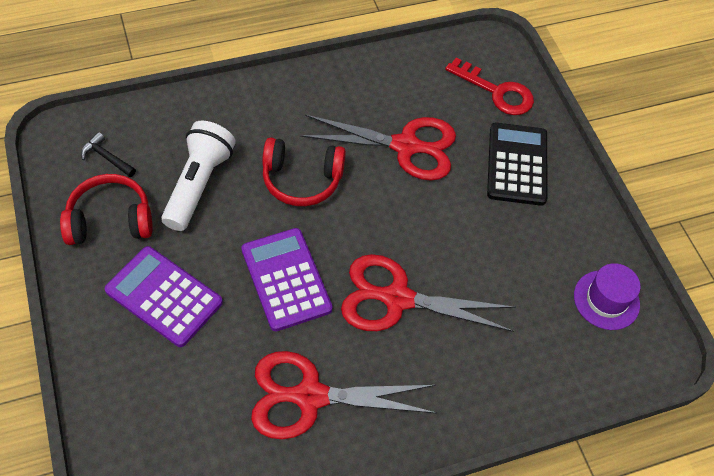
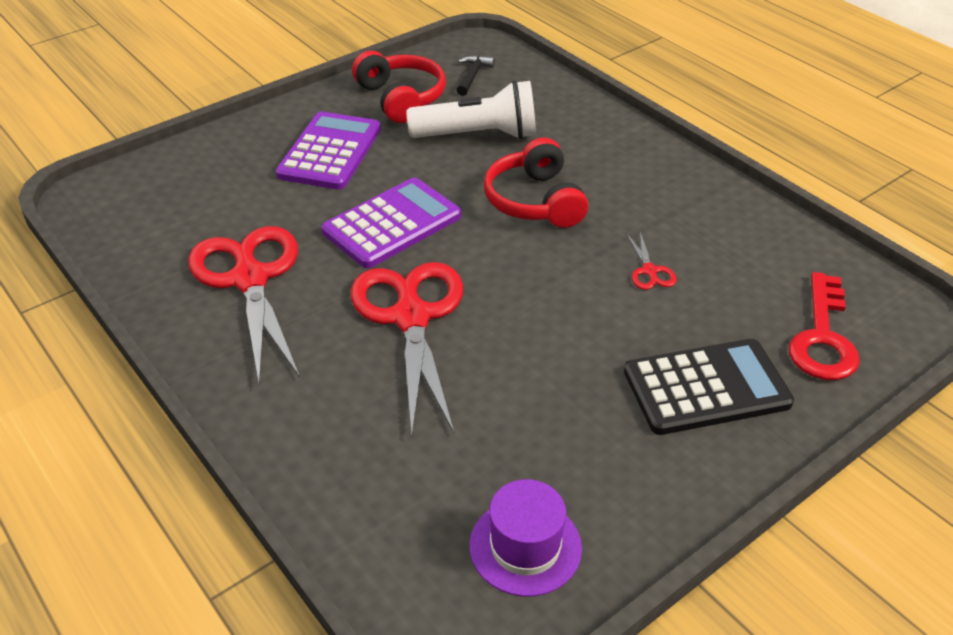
camera: 75 degrees right, 15 degrees down
(406, 146) = (649, 271): red scissors -> red scissors, size x0.41

